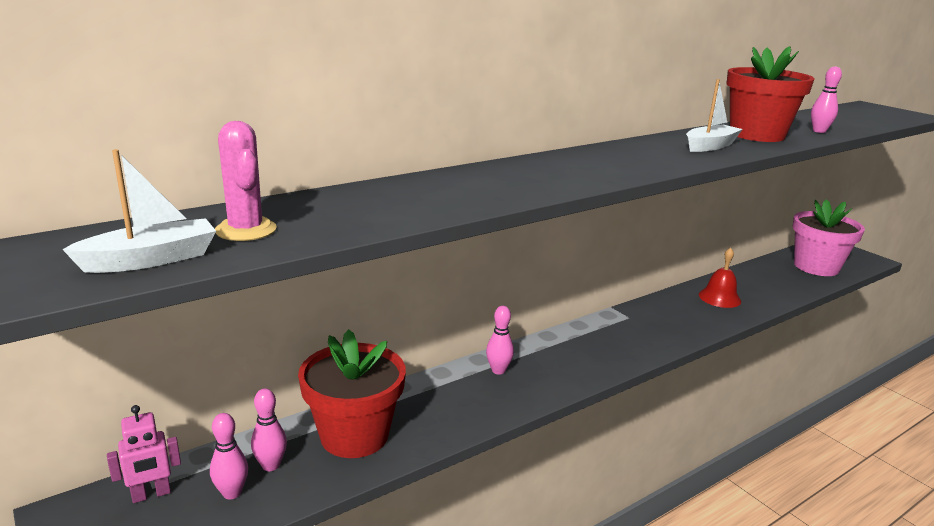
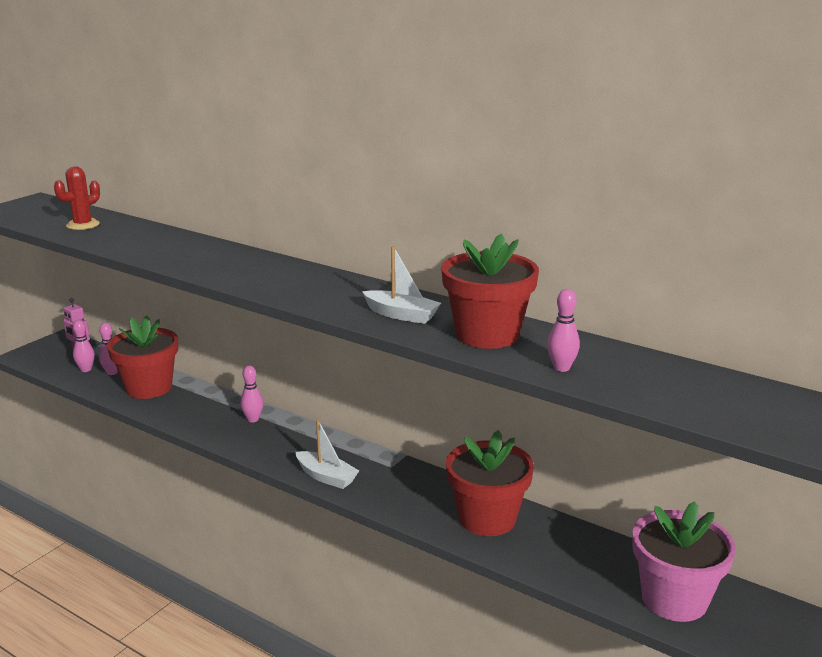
camera: 70 degrees right, 0 degrees up
(151, 259) = (37, 220): white boat -> white boat (326, 477)
(246, 230) = (83, 225): pink cactus -> red cactus
(719, 298) = (487, 518): red bell -> red flower pot

